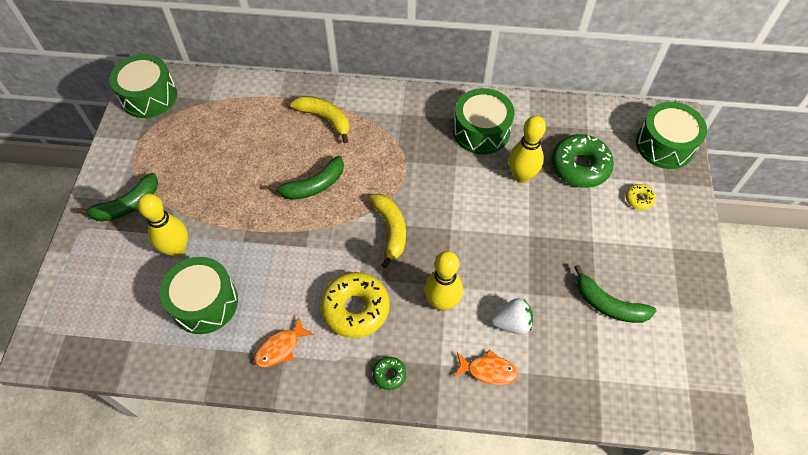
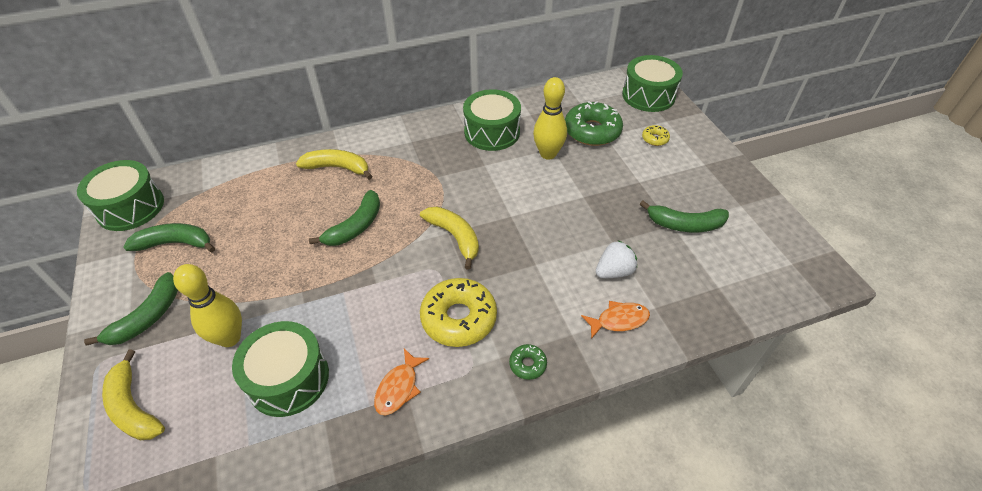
camera: 25 degrees left, 10 degrees down
(93, 277) = (133, 407): none -> yellow banana
(169, 145) = (175, 243): none -> green banana
(442, 302) = (540, 279): yellow bowling pin -> none

